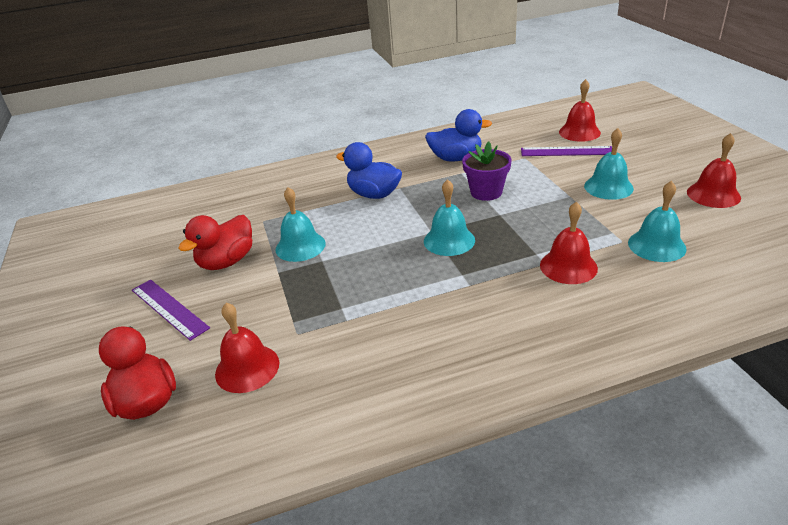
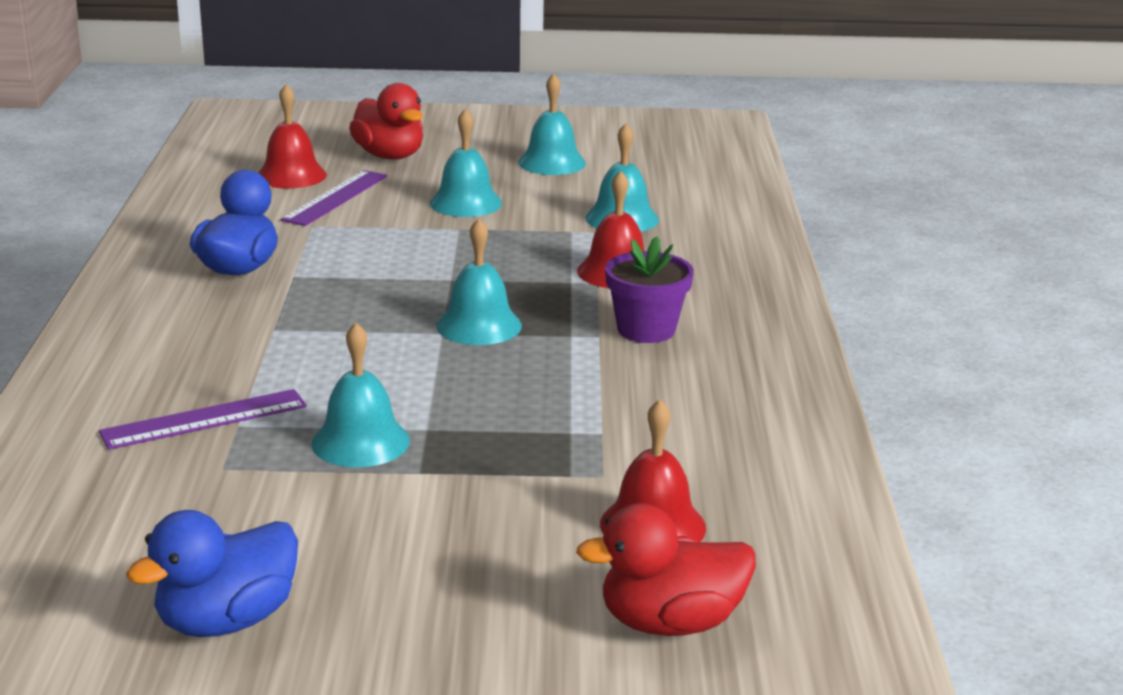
camera: 75 degrees left, 10 degrees down
(169, 308) = (428, 591): purple ruler -> purple ruler (204, 419)
(227, 261) = (331, 519): red duck -> red duck (389, 156)
(374, 194) = (268, 353): blue duck -> blue duck (226, 621)
(486, 192) = (378, 273): purple flower pot -> purple flower pot (646, 330)
(713, 194) = (552, 162): red bell -> turquoise bell

